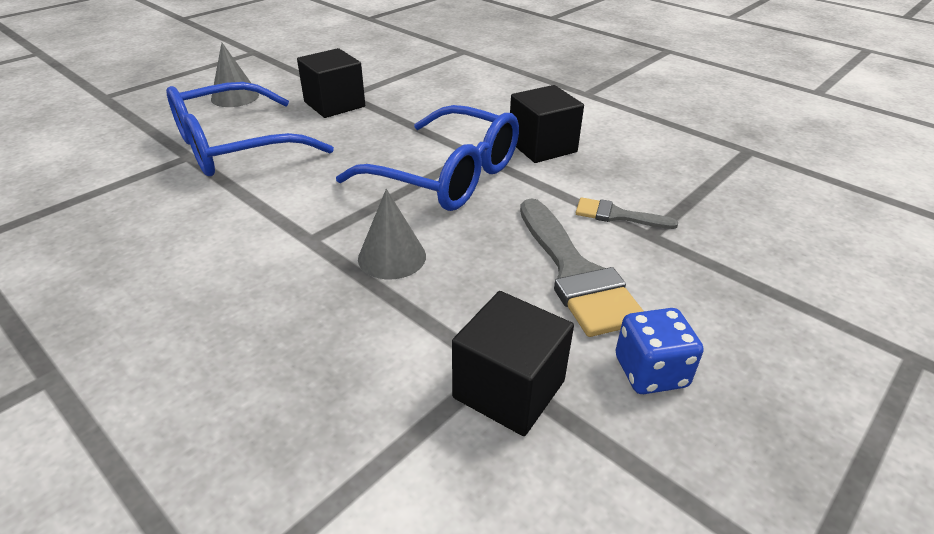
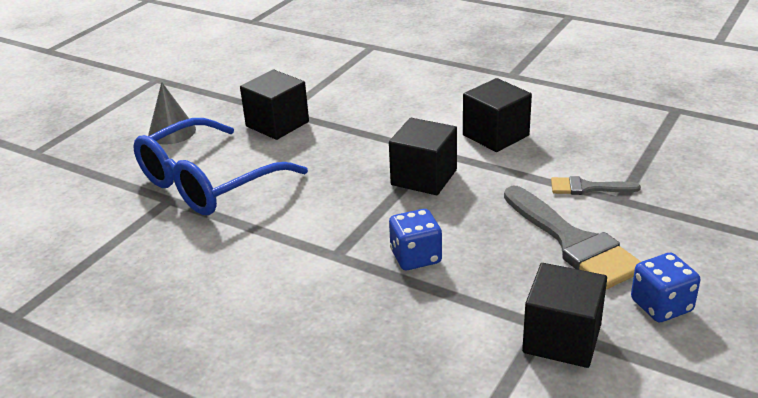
camera: 10 degrees left, 5 degrees down
(392, 257) = (415, 257): grey cone -> blue dice
(446, 176) = (424, 177): blue glasses -> black cube

